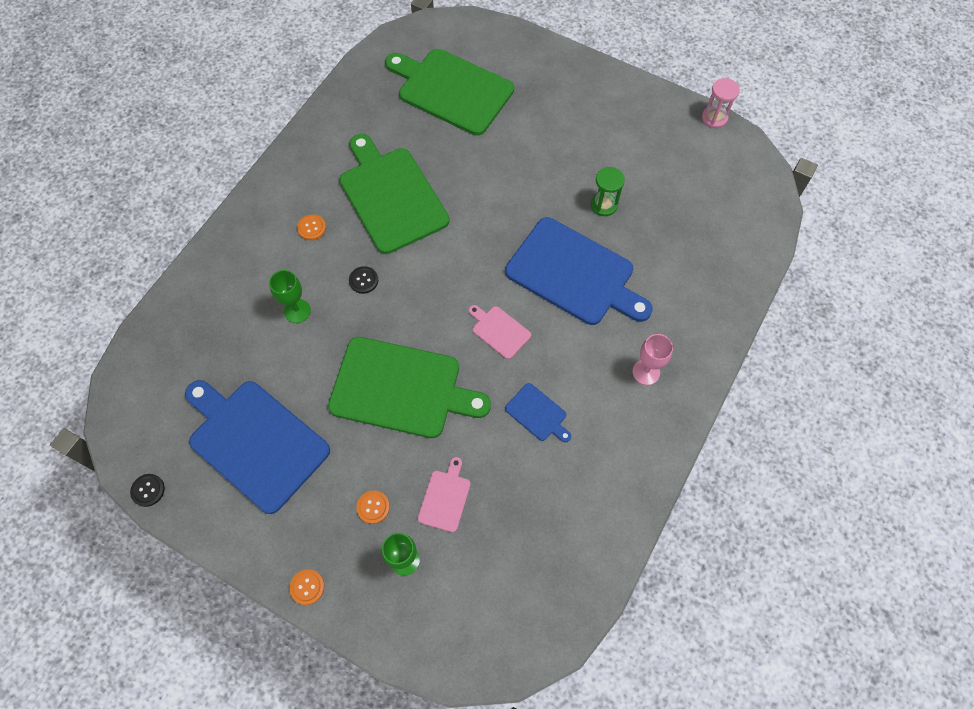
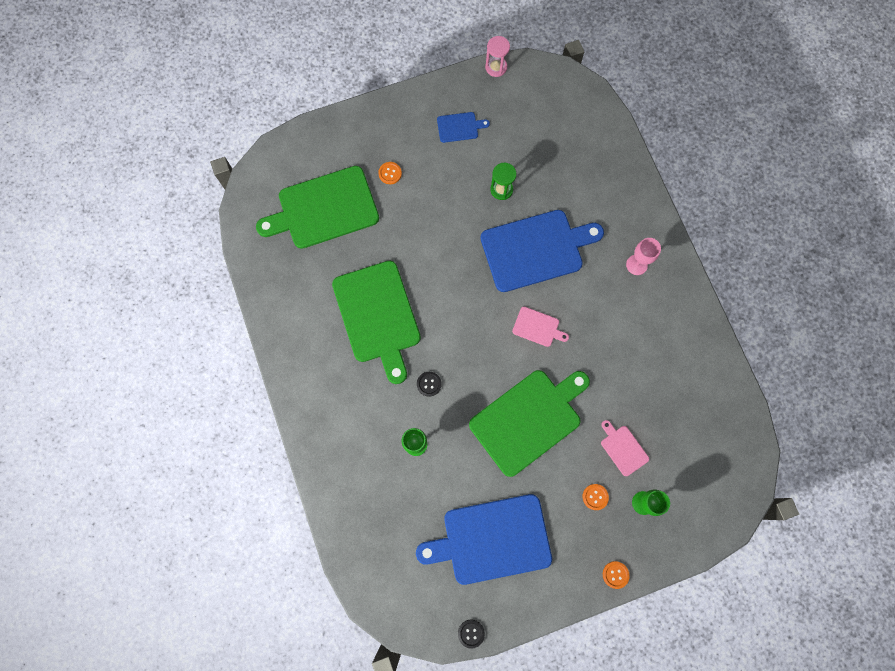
camera: 50 degrees left, 10 degrees up
(312, 228) = (357, 388): orange button -> orange button (390, 173)
(391, 196) = (377, 316): green cutting board -> green cutting board turned 120 degrees counterclockwise
(499, 330) = (537, 327): pink cutting board -> pink cutting board turned 150 degrees counterclockwise
(537, 414) = (612, 350): blue cutting board -> blue cutting board (459, 127)

